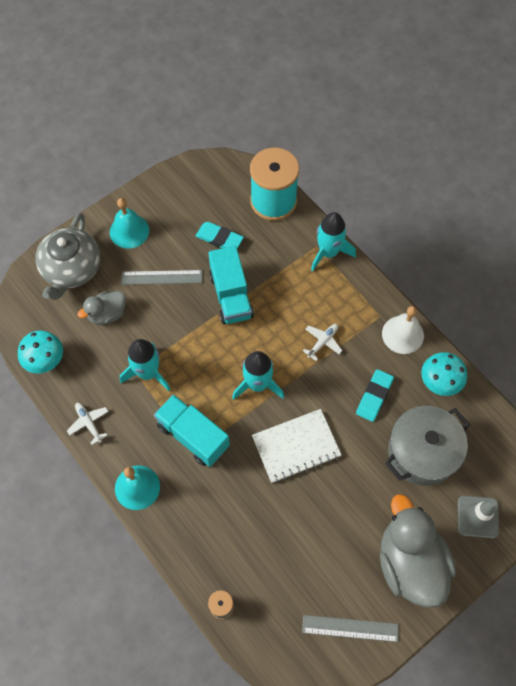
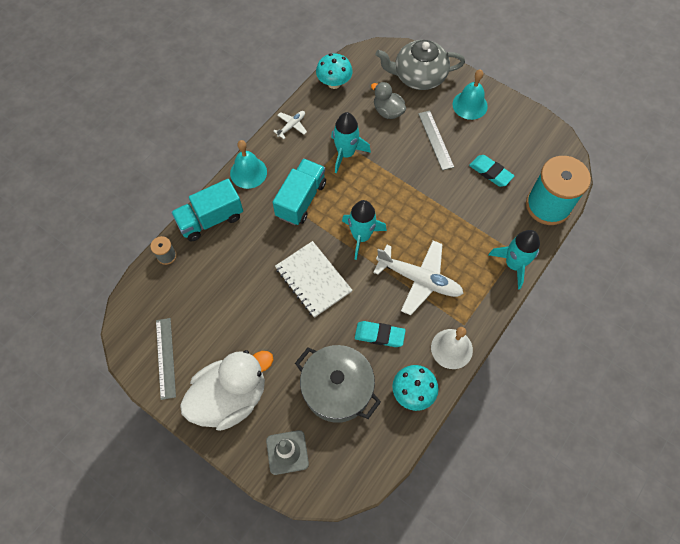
camera: 75 degrees right, 0 degrees up
(219, 238) = (490, 172): turquoise eraser -> turquoise eraser turned 60 degrees counterclockwise
(231, 296) = (438, 195): turquoise truck -> turquoise truck (210, 219)
(322, 342) = (419, 279): white plane -> white plane, size x2.07
(410, 563) = (231, 397): grey duck -> white duck

